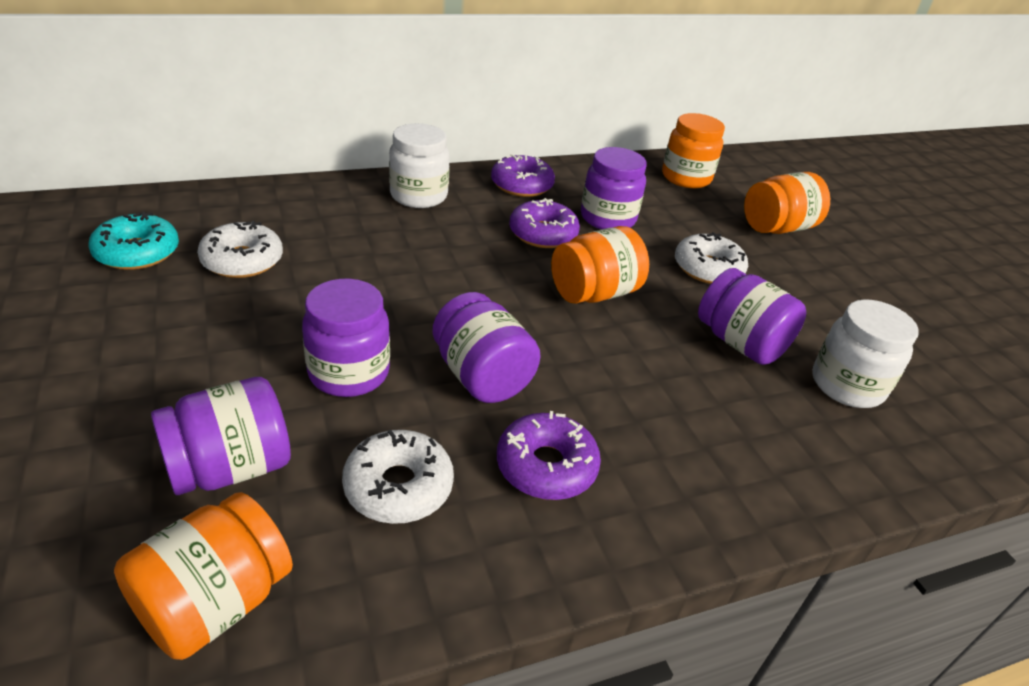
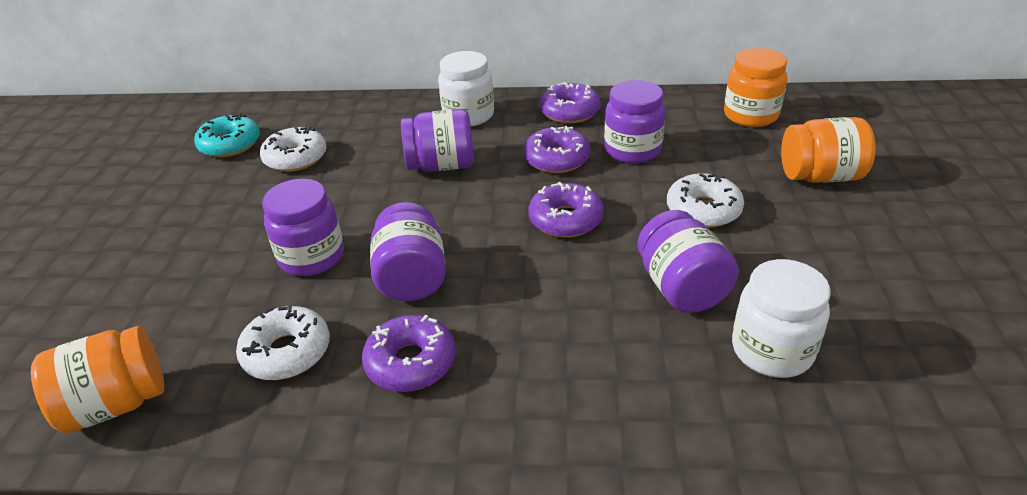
camera: 30 degrees right, 0 degrees up
(231, 467) = (187, 312): purple jar -> purple jar (442, 165)
(594, 293) = (566, 219): orange jar -> purple donut

